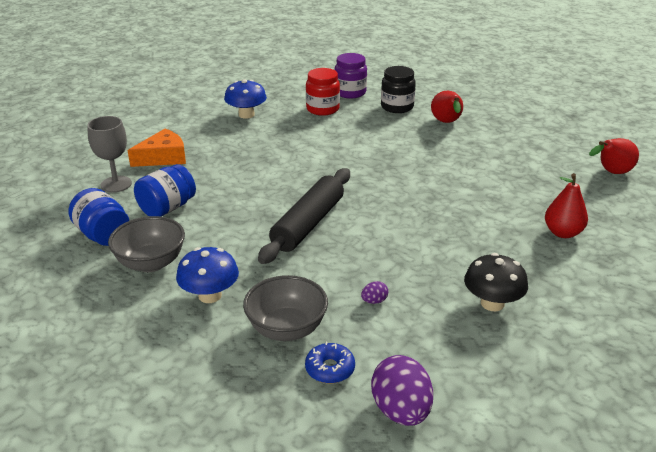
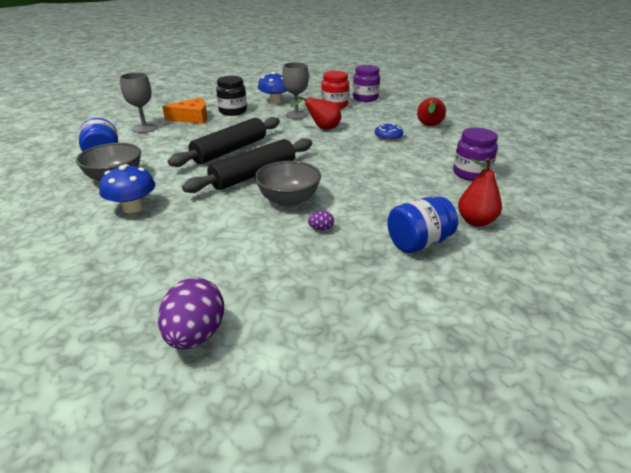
camera: 20 degrees right, 0 degrees up
(167, 208) = (162, 147): blue jar -> blue jar (418, 243)
(253, 197) = (230, 150): none -> black rolling pin
(286, 329) = (165, 244): grey bowl -> grey bowl (288, 200)
(289, 131) = (296, 115): none -> grey goblet
(330, 369) = (169, 283): blue donut -> blue donut (388, 136)
(374, 301) = (255, 239): purple egg -> purple egg (321, 229)
(397, 107) = (395, 111): black jar -> black jar (233, 111)
(492, 303) = (360, 264): black mushroom -> none
(526, 178) = (471, 174): none -> purple jar
(611, 173) = (561, 183): red pear -> red pear (322, 128)

